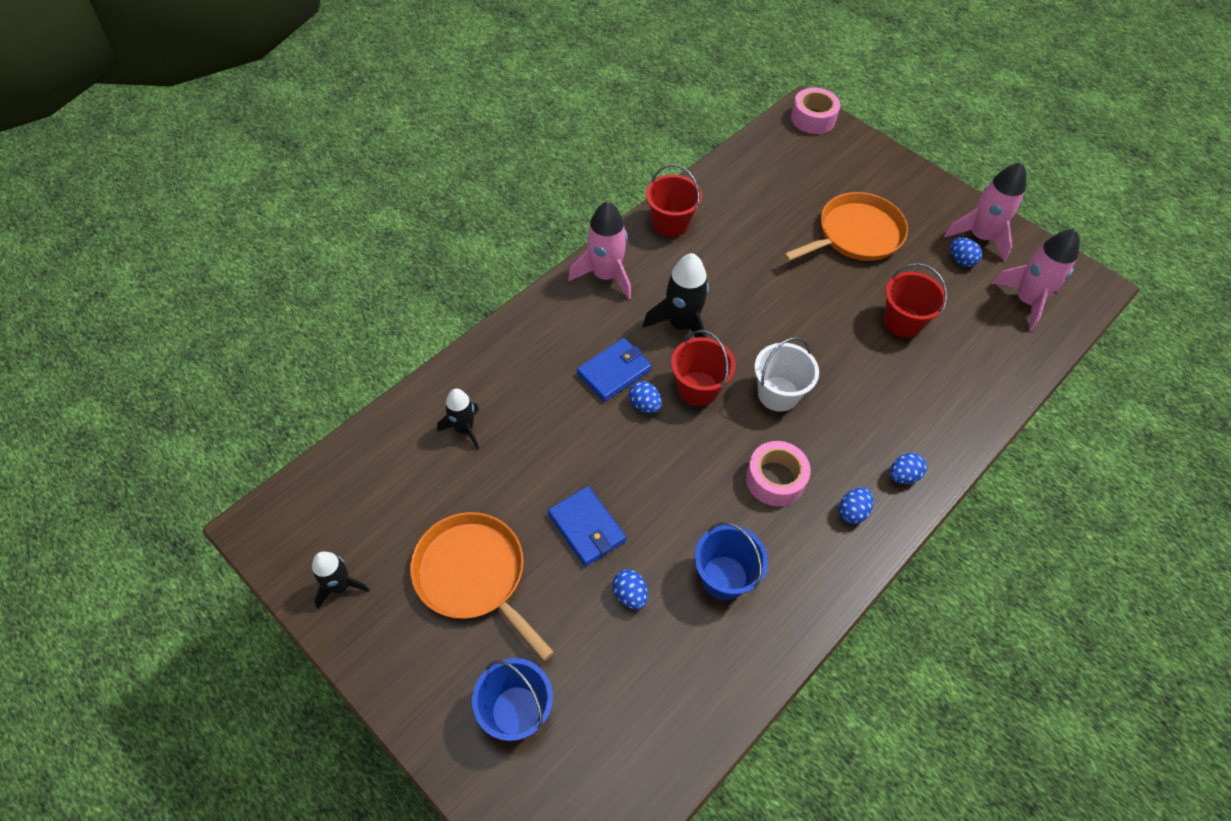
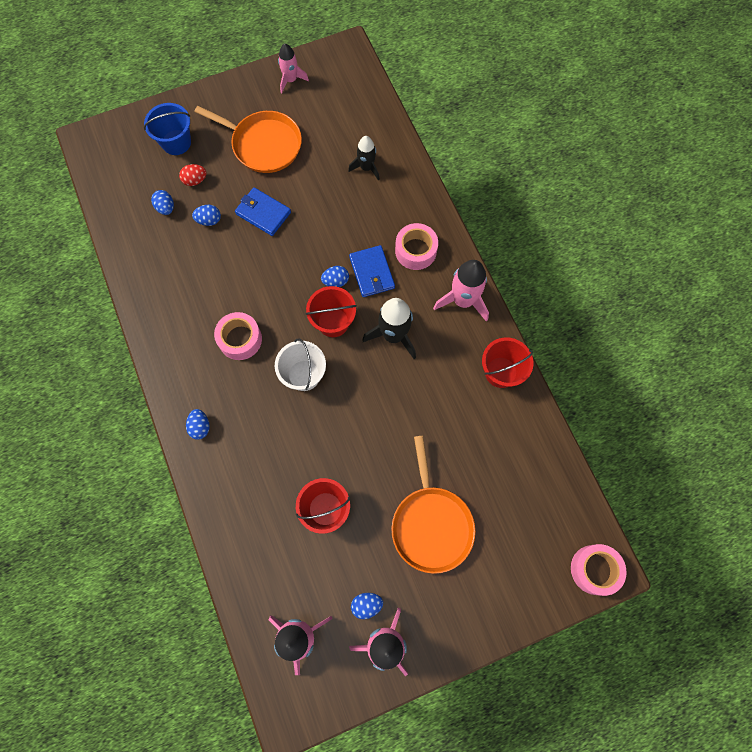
camera: 115 degrees right, 15 degrees up
(340, 586) = (291, 80): black rocket -> pink rocket
(473, 575) = (264, 144): orange pan -> orange pan turned 45 degrees clockwise
(563, 337) = (415, 251): none -> pink tape
(573, 647) = (195, 180): none -> red egg
(587, 528) = (263, 213): blue wallet -> blue wallet turned 45 degrees clockwise
(724, 577) = (192, 276): blue bucket -> none
(852, 512) = (192, 377): blue egg -> blue egg (166, 208)

